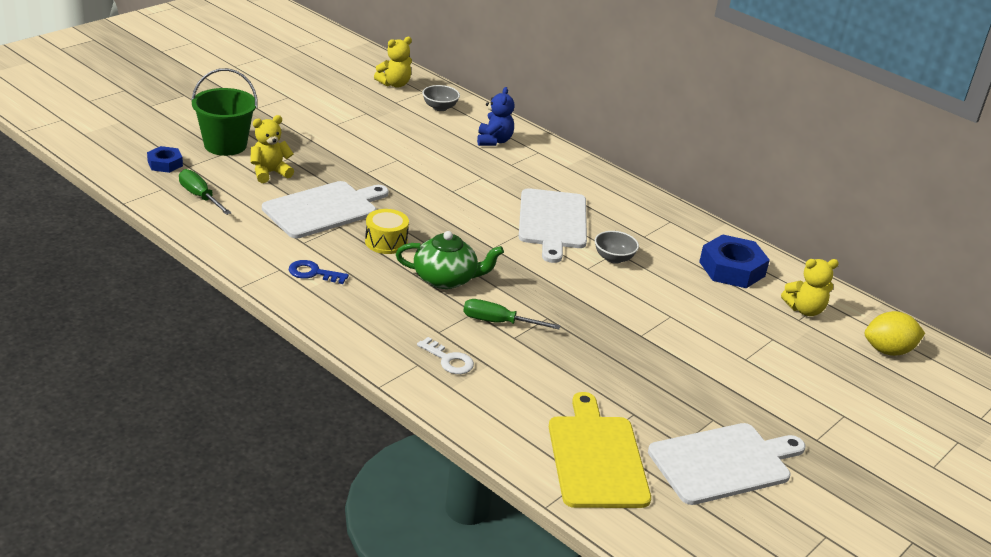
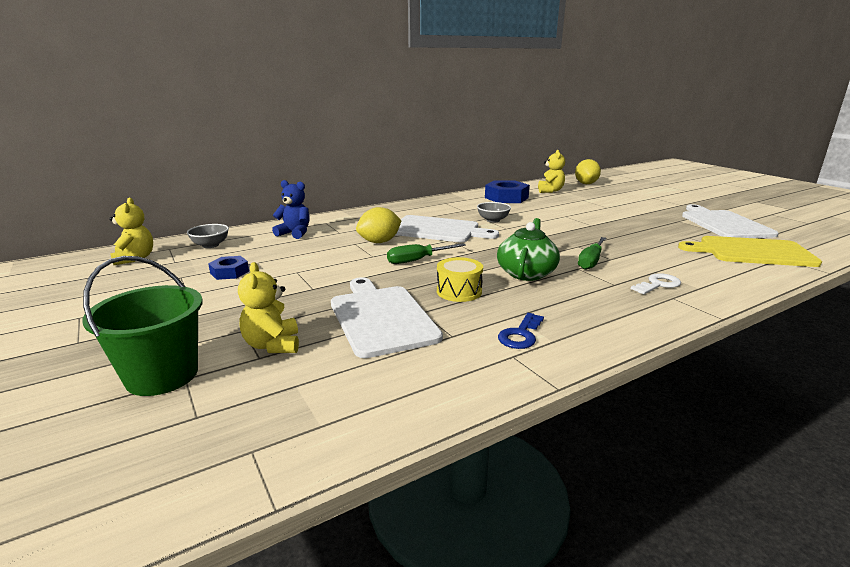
camera: 70 degrees left, 10 degrees down
(165, 164) = (166, 443): blue nut -> blue nut (229, 272)
(200, 196) = (302, 409): green screwdriver -> green screwdriver (417, 260)
(493, 190) = (379, 242): none -> yellow lemon

